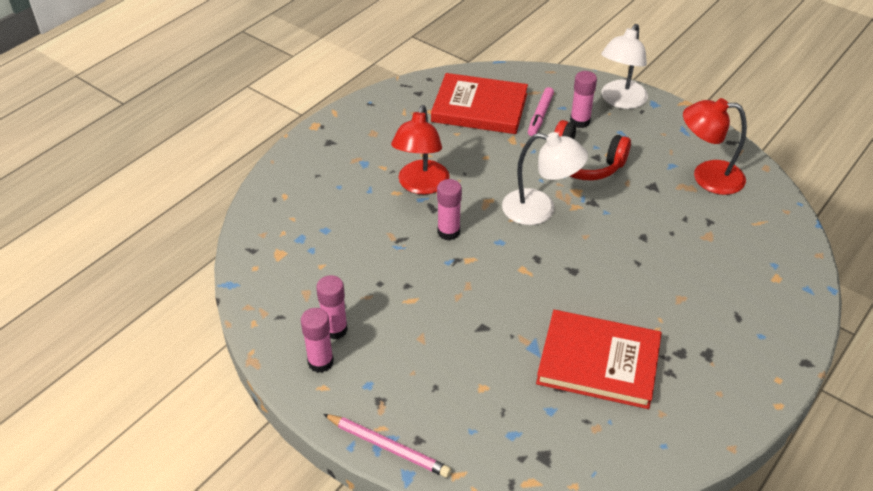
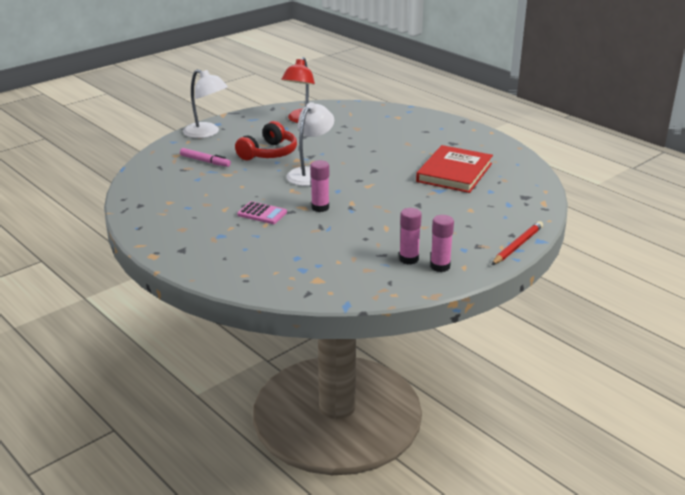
camera: 80 degrees left, 15 degrees down
(388, 447) = (517, 245): pink pencil -> red pencil
(421, 185) = (262, 213): red lamp -> pink calculator
(479, 108) = (179, 182): red book -> none
(580, 121) = (221, 149): pink glue stick -> none

